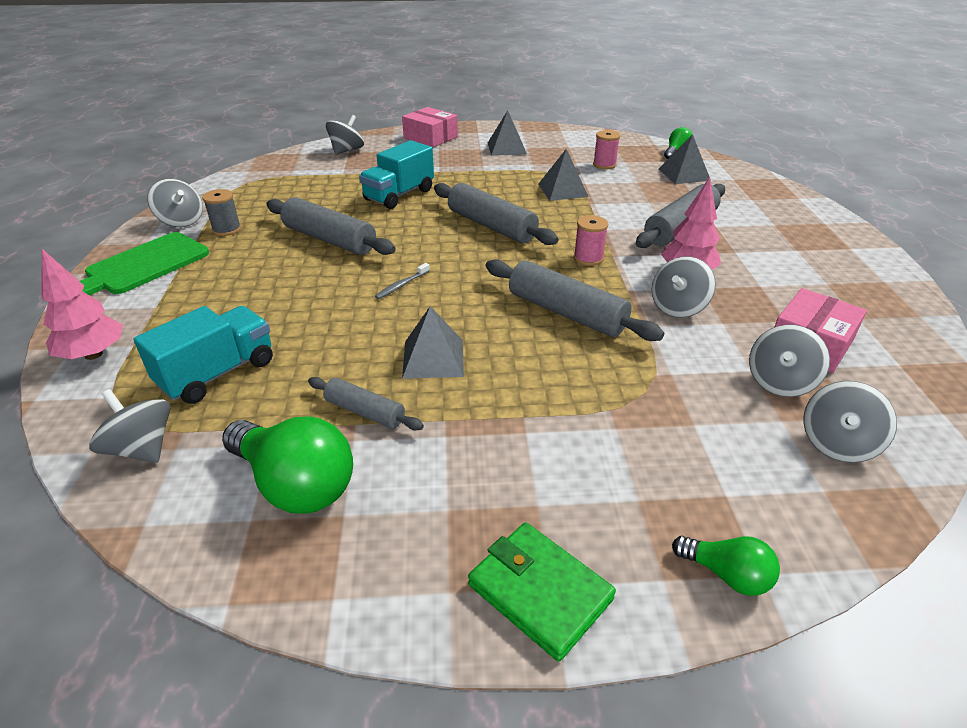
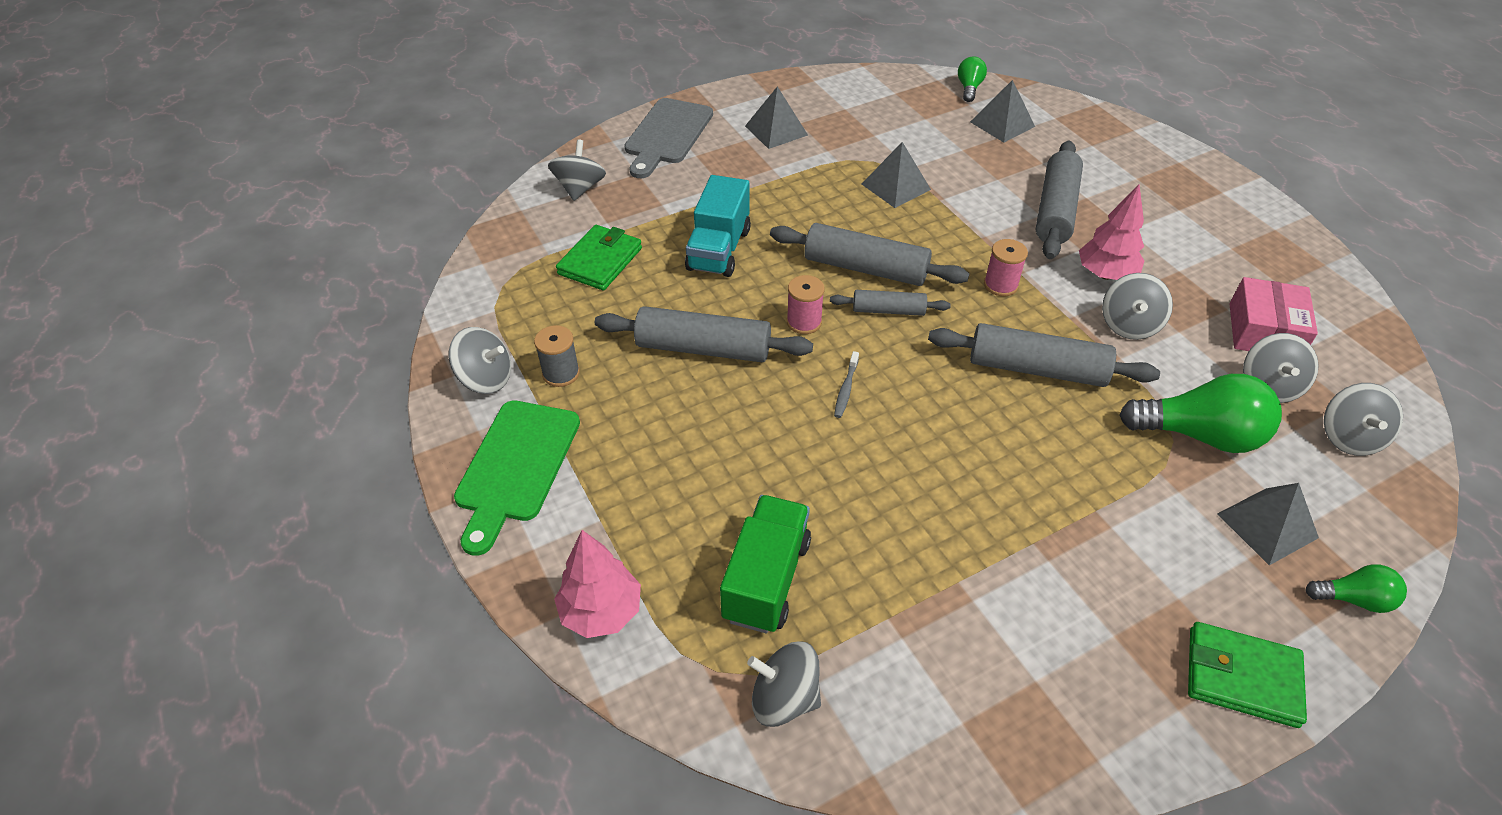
camera: 25 degrees left, 10 degrees up
(217, 373) = (766, 579): turquoise truck -> green truck
(295, 484) = (966, 669): green light bulb -> green light bulb (1199, 435)
(317, 184) = (600, 261): none -> green wallet
(365, 412) = (955, 564): grey rolling pin -> grey rolling pin (888, 310)
(430, 137) = (667, 135): pink box -> grey cutting board
(433, 358) = (961, 474): grey pyramid -> grey pyramid (1267, 525)
(604, 165) = (908, 130): pink spool -> pink spool (804, 322)

